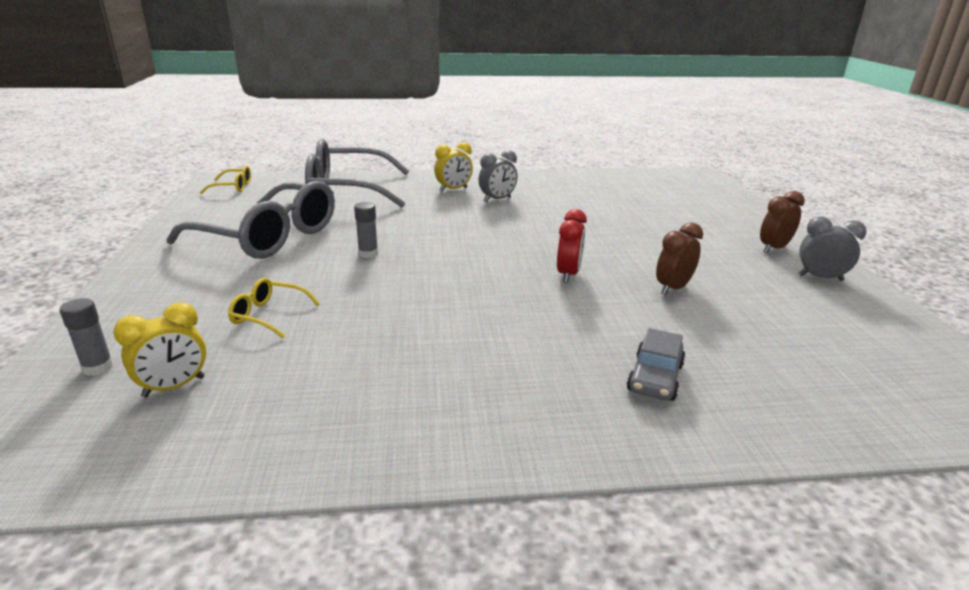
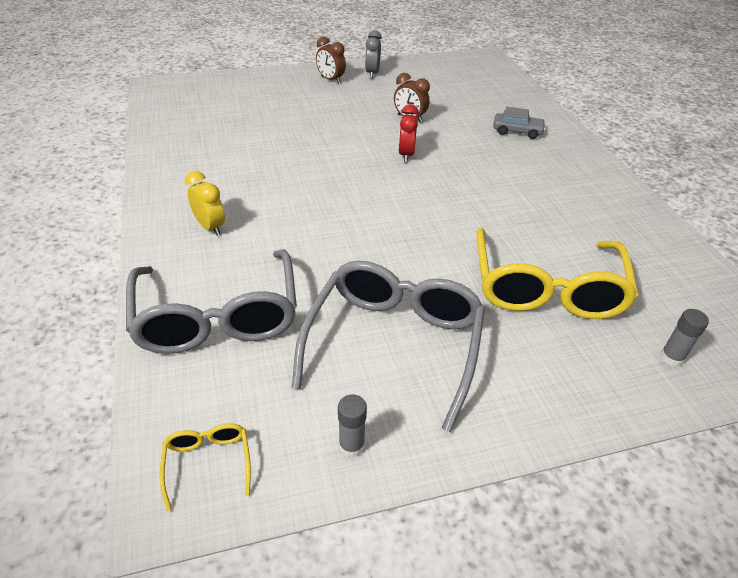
camera: 100 degrees left, 15 degrees up
(174, 387) = (656, 304): yellow clock -> none
(268, 315) = (546, 289): yellow glasses -> yellow glasses, size x2.35
(368, 254) = (409, 258): grey glue stick -> grey glue stick (351, 445)
(497, 200) = (242, 195): grey clock -> none
(568, 274) = (406, 155): red clock -> red clock turned 90 degrees counterclockwise

